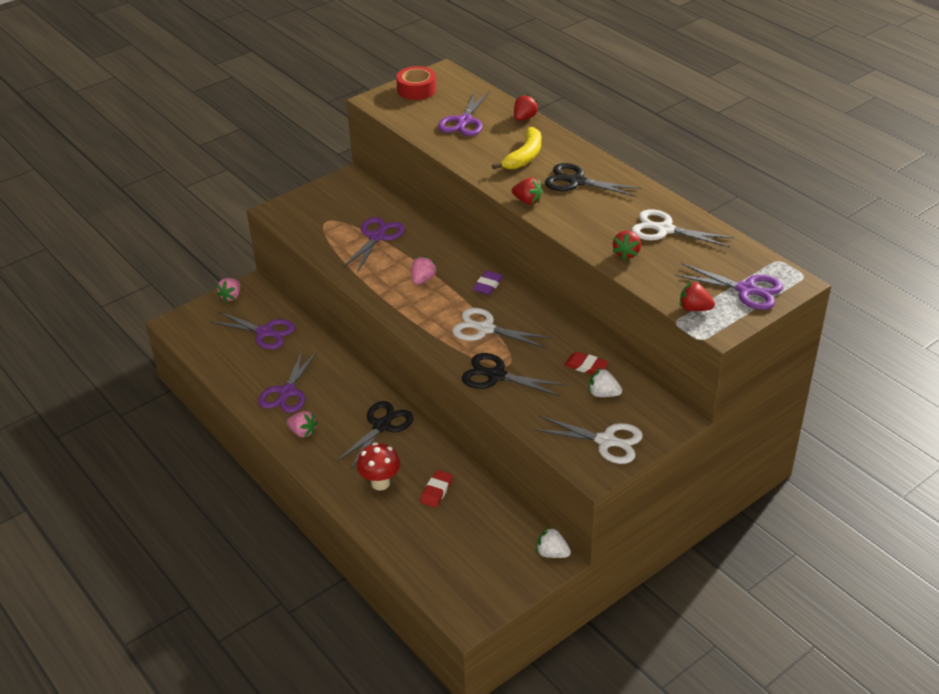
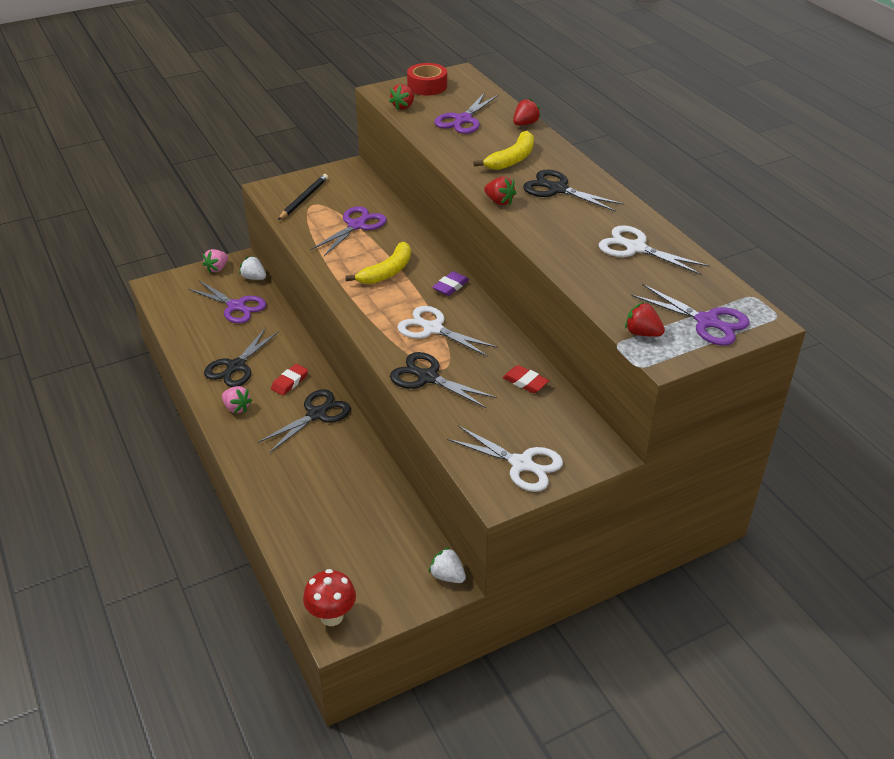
camera: 10 degrees right, 0 degrees up
(287, 392) = (236, 366): purple scissors -> black scissors
(315, 217) = (304, 199): none -> black pencil
(380, 483) = (295, 471): red mushroom -> red mushroom (332, 616)
(423, 279) = (387, 272): pink strawberry -> yellow banana
(436, 491) = (348, 489): red eraser -> red eraser (290, 382)
(603, 394) = (534, 413): white strawberry -> white strawberry (254, 278)
(626, 253) = (586, 266): red strawberry -> red strawberry (403, 106)

